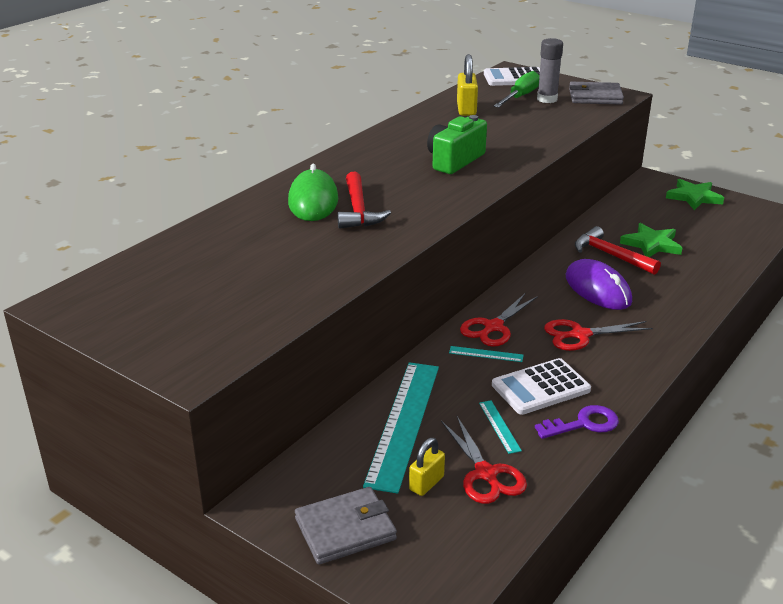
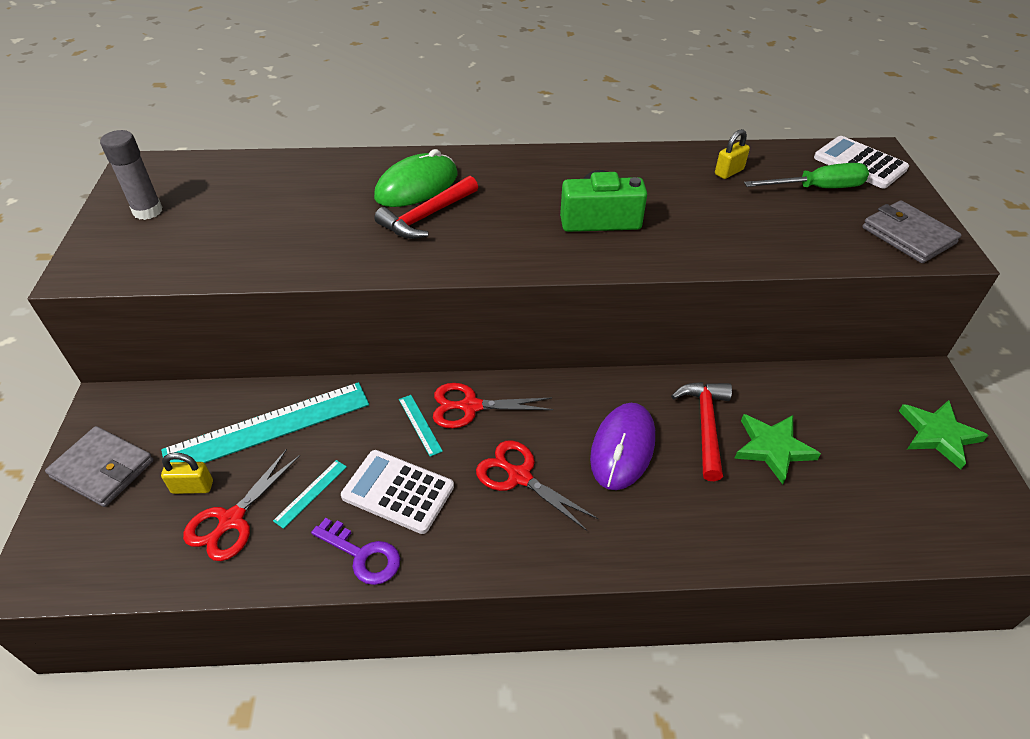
camera: 50 degrees right, 15 degrees up
(466, 109) = (729, 172): yellow padlock -> yellow padlock, size x0.66
(547, 99) = (841, 207): grey glue stick -> grey glue stick (148, 211)

